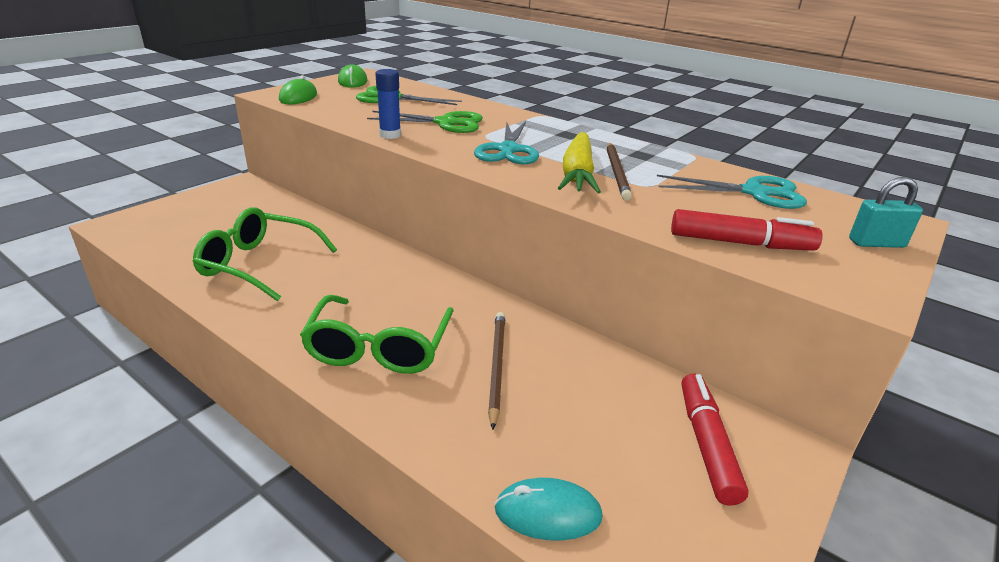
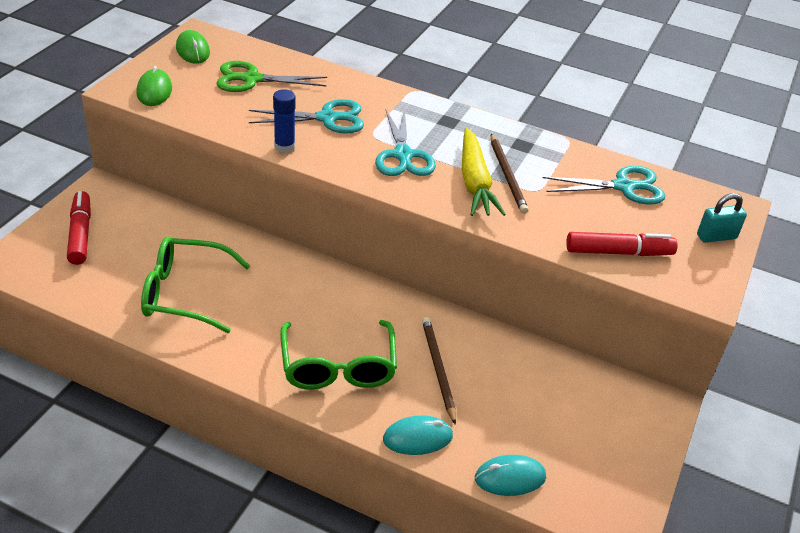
camera: 15 degrees left, 10 degrees up
(438, 439) = (417, 438): none -> turquoise mouse
(445, 123) = (327, 118): green scissors -> turquoise scissors
(706, 444) = (604, 409): red marker -> red marker (80, 234)

